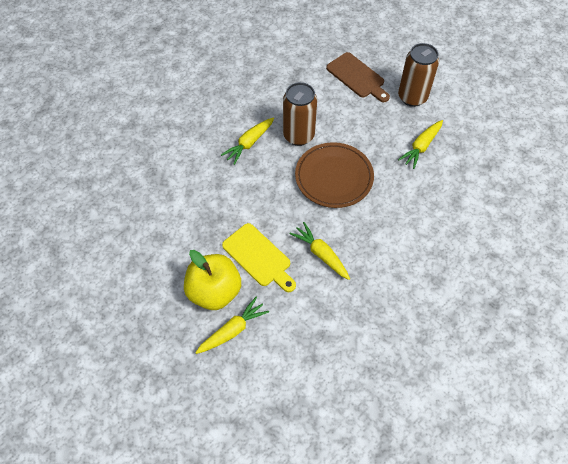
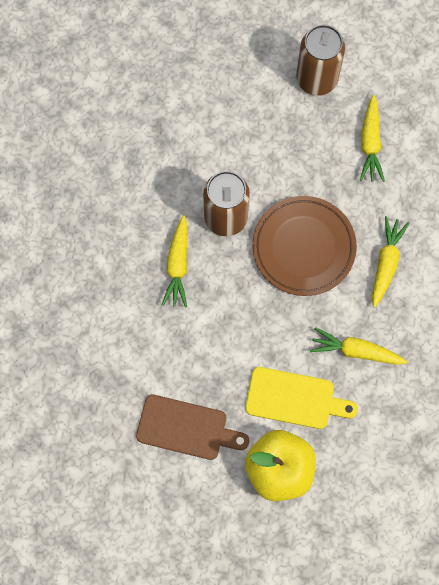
camera: 35 degrees left, 15 degrees up
(233, 330) = (329, 497): yellow carrot -> yellow carrot (386, 263)
(357, 77) = (234, 90): brown cutting board -> brown cutting board (186, 428)

